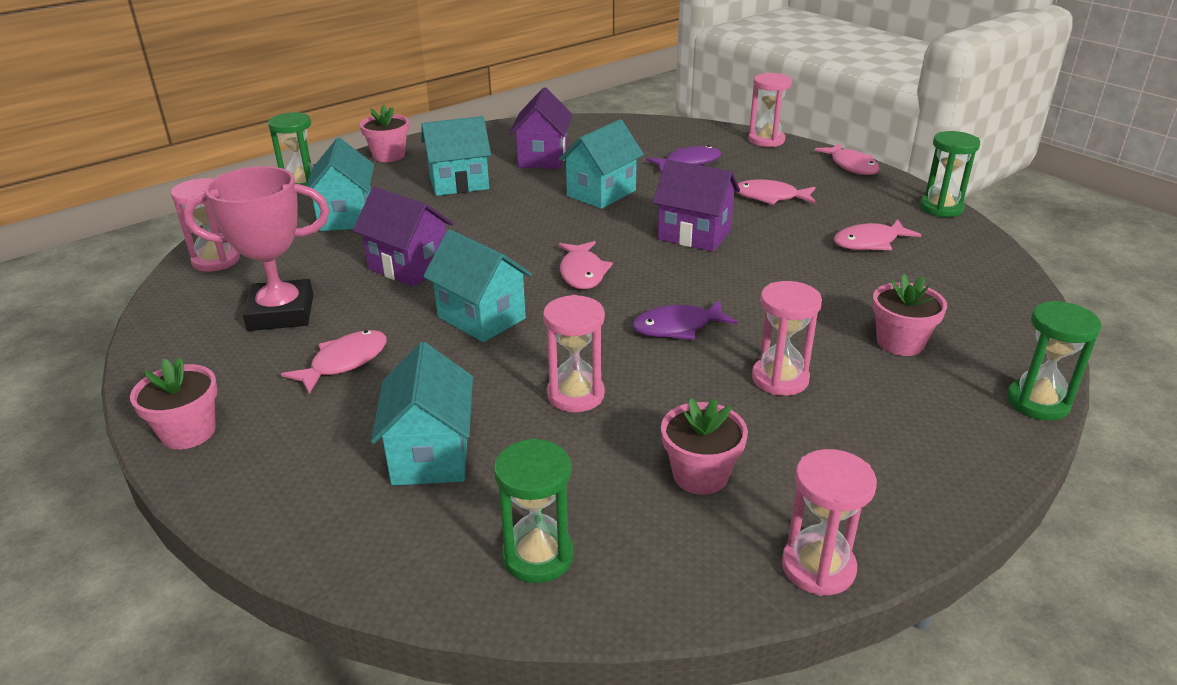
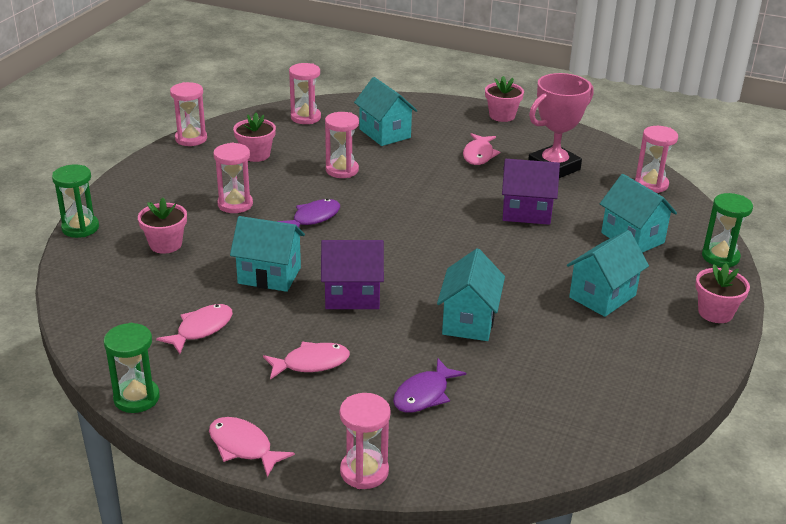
camera: 150 degrees right, 0 degrees up
(481, 318) = (437, 194): turquoise house -> turquoise house (269, 275)
(538, 556) = (305, 117): green hourglass -> pink hourglass
(543, 158) = (574, 354): purple house -> none
(582, 273) = (407, 239): pink fish -> none

